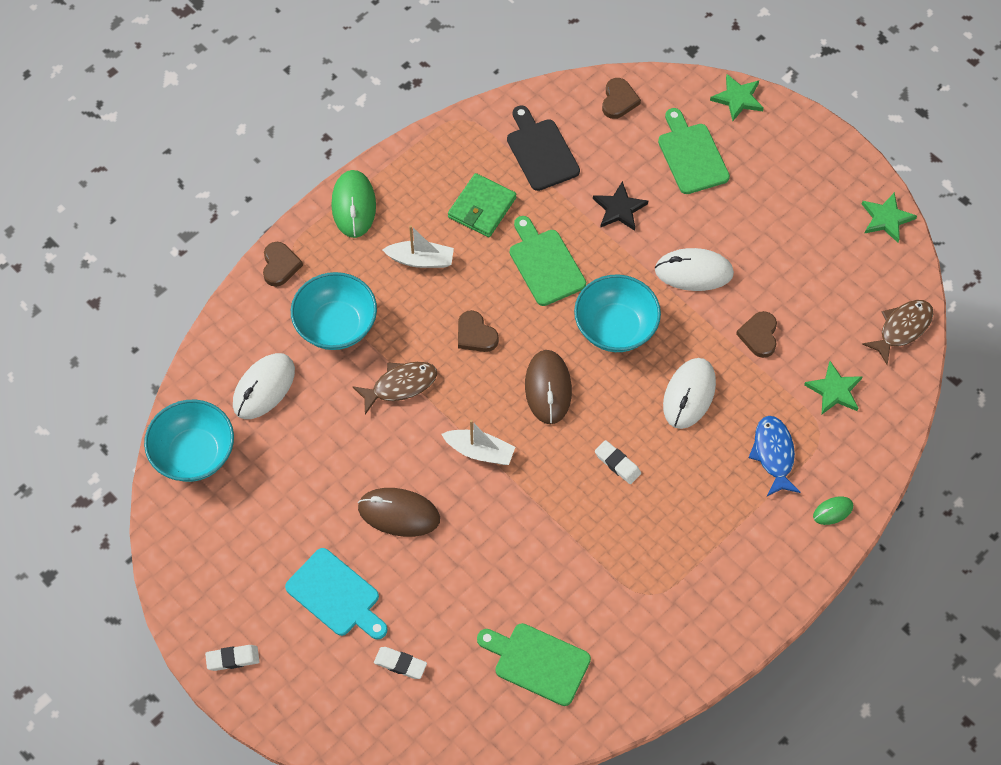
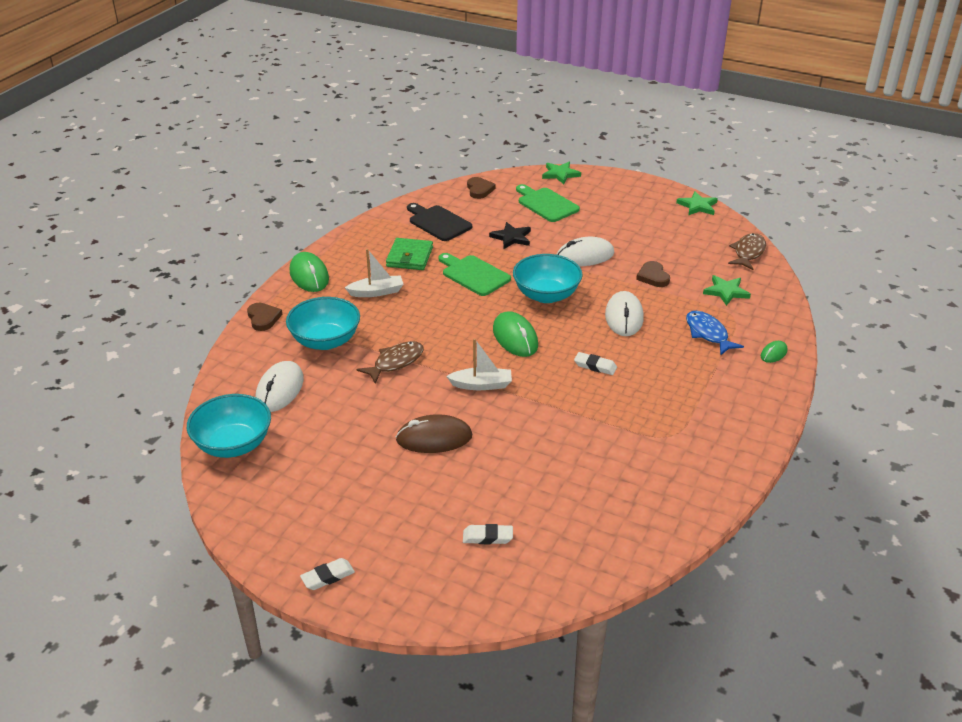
camera: 20 degrees left, 25 degrees down
(336, 595) = (405, 505): turquoise cutting board -> none
(475, 334) = (441, 321): brown heart -> none
(537, 662) = (607, 503): green cutting board -> none
(548, 388) = (515, 337): brown mouse -> green mouse

